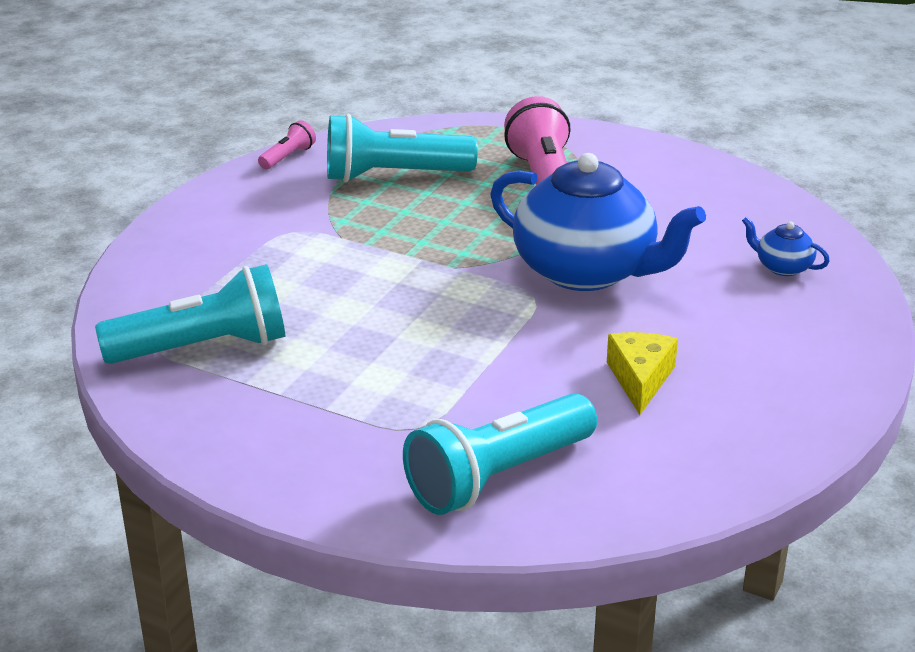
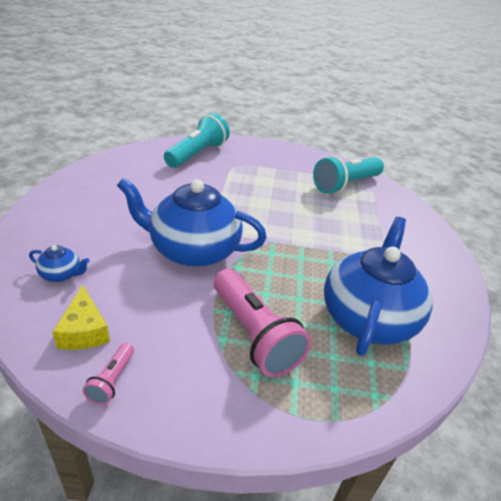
camera: 155 degrees right, 5 degrees up
(288, 157) = (457, 324): pink flashlight -> pink flashlight (112, 380)
(394, 176) = (368, 318): turquoise flashlight -> blue teapot
(640, 379) = (149, 193): yellow cheese -> yellow cheese (84, 330)

